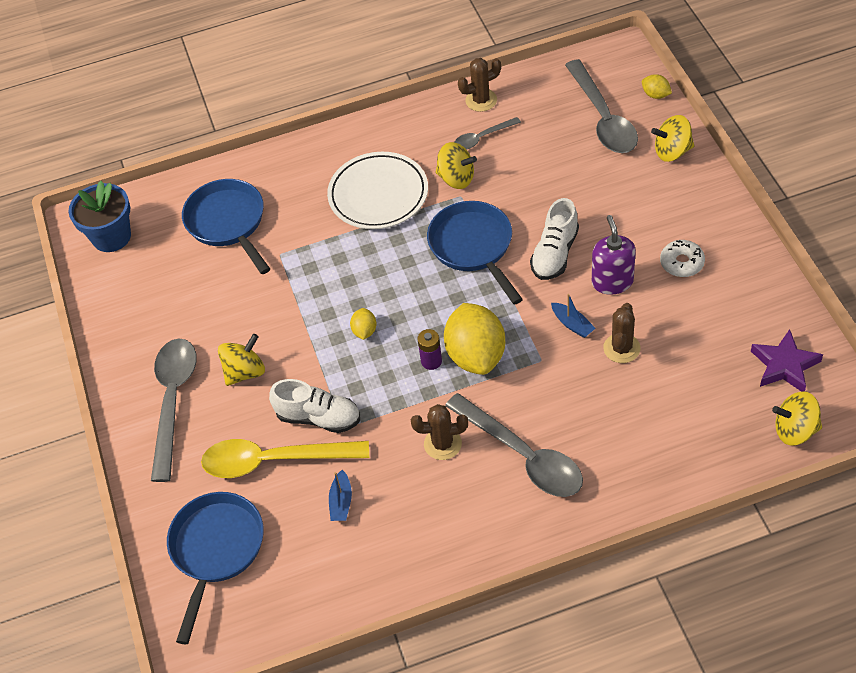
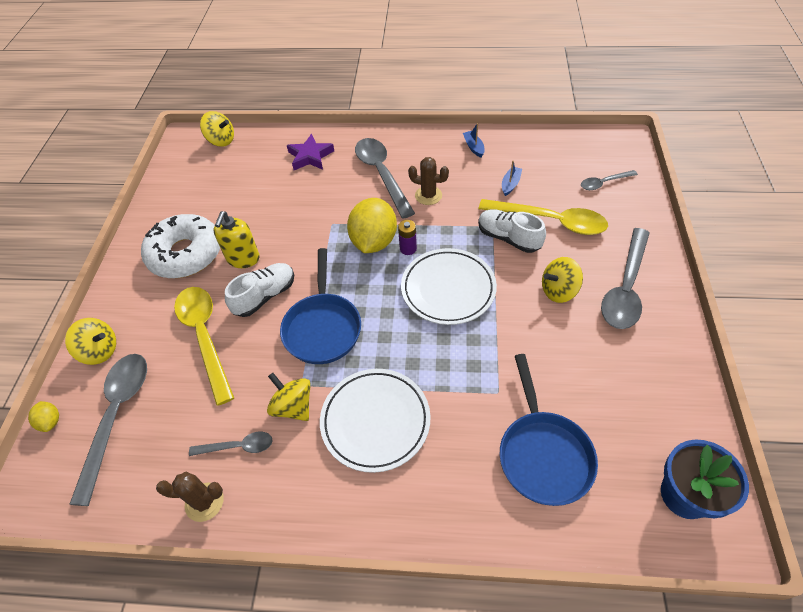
camera: 160 degrees left, 0 degrees up
(216, 550) = (604, 183): blue pan -> grey spoon
(364, 331) = (448, 289): yellow lemon -> white plate
(572, 324) = (294, 239): blue boat -> blue boat (473, 147)
(583, 198) = (205, 337): none -> yellow spoon
(612, 282) = (243, 258): purple soap dispenser -> yellow soap dispenser
(621, 348) = (275, 213): brown cactus -> none
(682, 263) = (186, 254): white donut -> white donut, size x2.13
(784, 365) = (192, 172): purple star -> purple star (310, 156)

